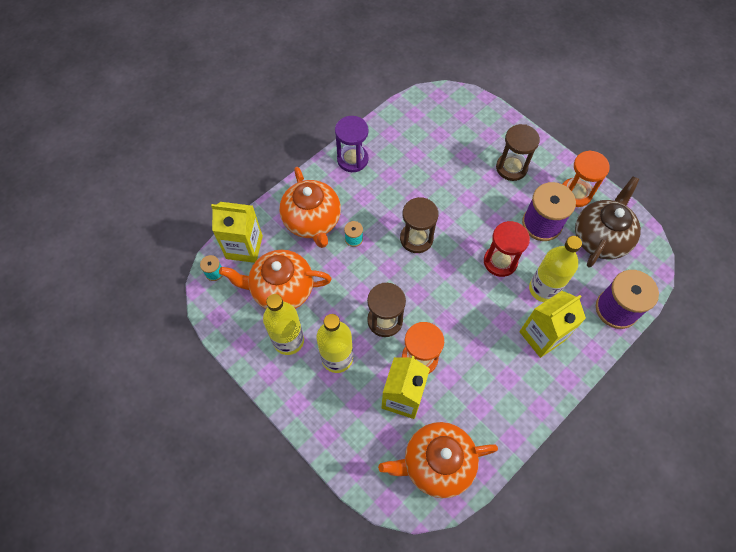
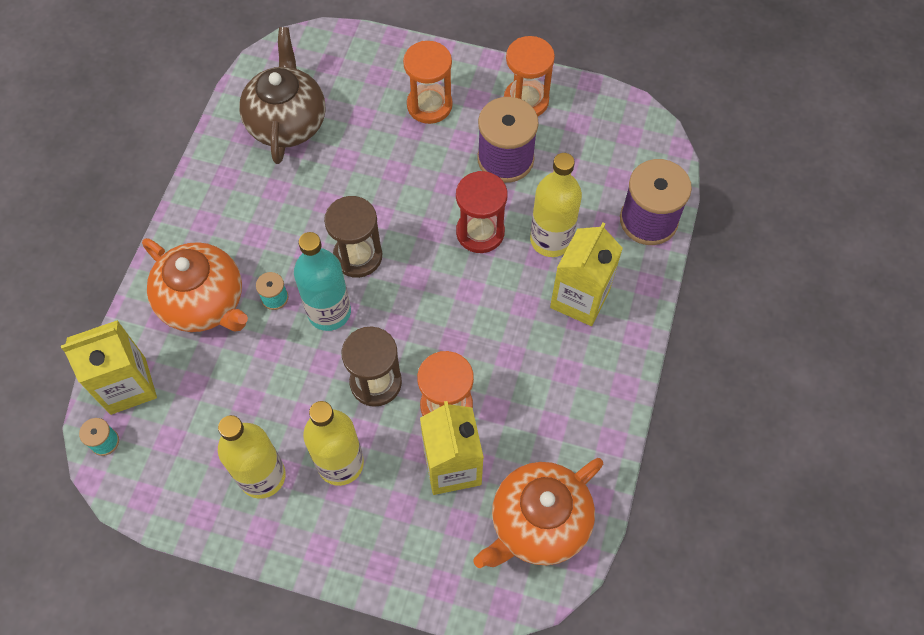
camera: 30 degrees left, 0 degrees up
(281, 289) = (214, 415): orange teapot -> none
(352, 159) = (213, 193): purple hourglass -> none
(381, 263) = (329, 312): none -> turquoise bottle
(511, 168) = (429, 105): brown hourglass -> orange hourglass
(600, 238) = (585, 142): brown teapot -> brown teapot (287, 122)

